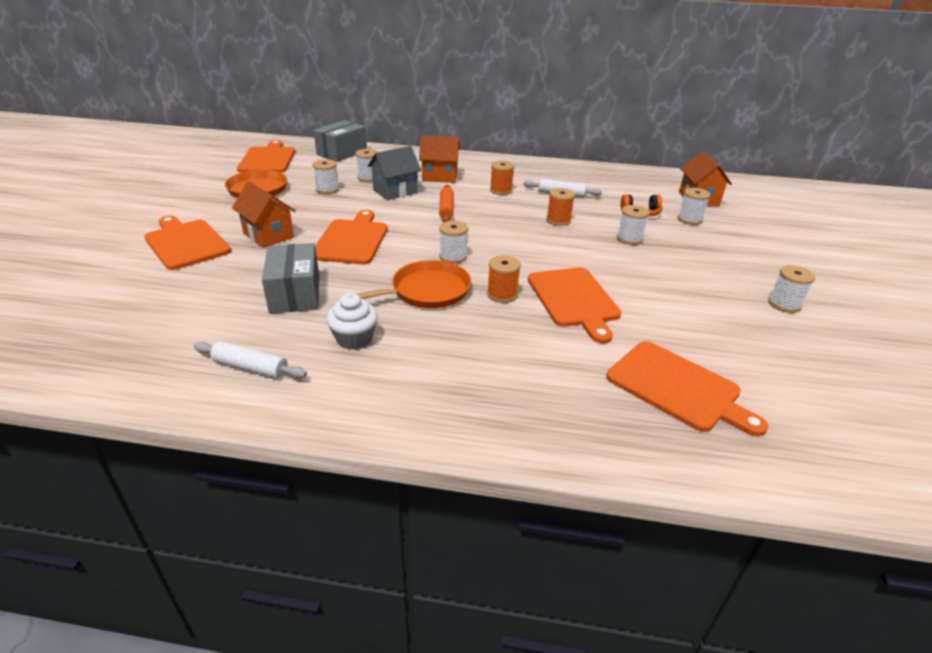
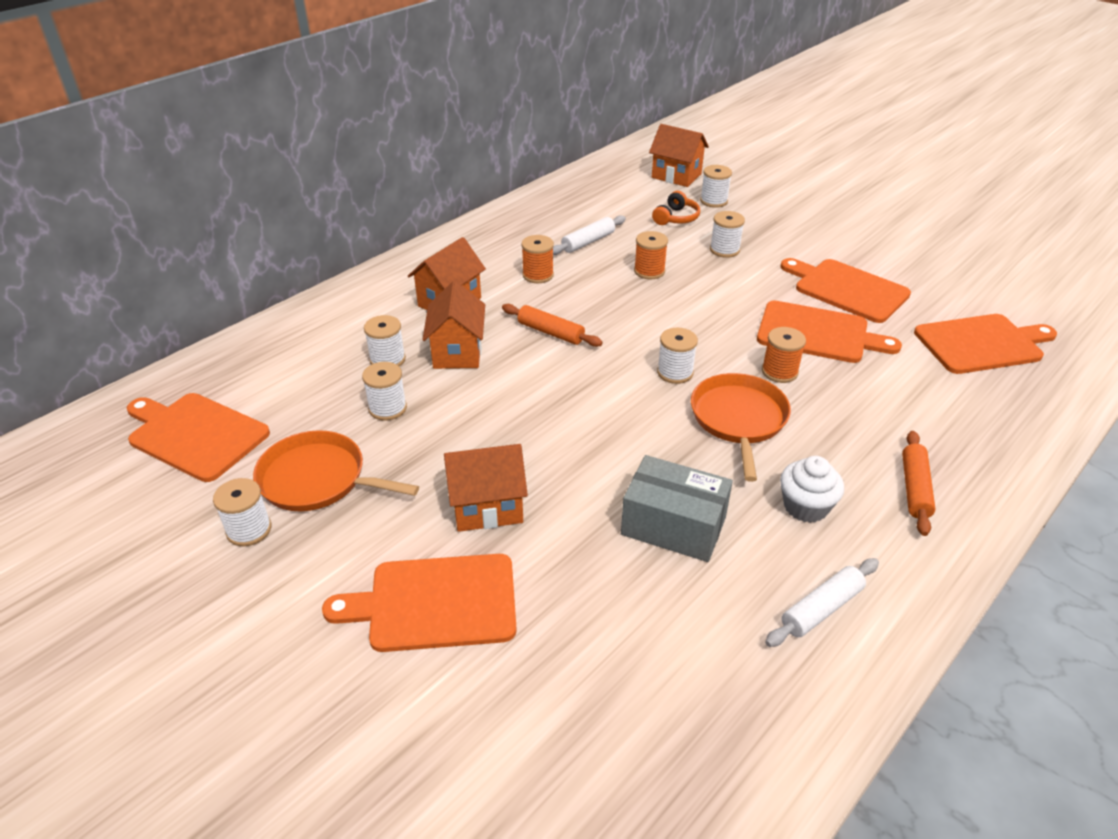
camera: 55 degrees left, 5 degrees up
(342, 152) = (264, 353): grey box -> none
(352, 240) = (568, 435): orange cutting board -> orange cutting board (847, 289)
(395, 191) = (457, 352): grey house -> orange house
(419, 385) = (914, 488): none -> orange rolling pin
(784, 304) = (891, 235): white spool -> white spool (249, 530)

